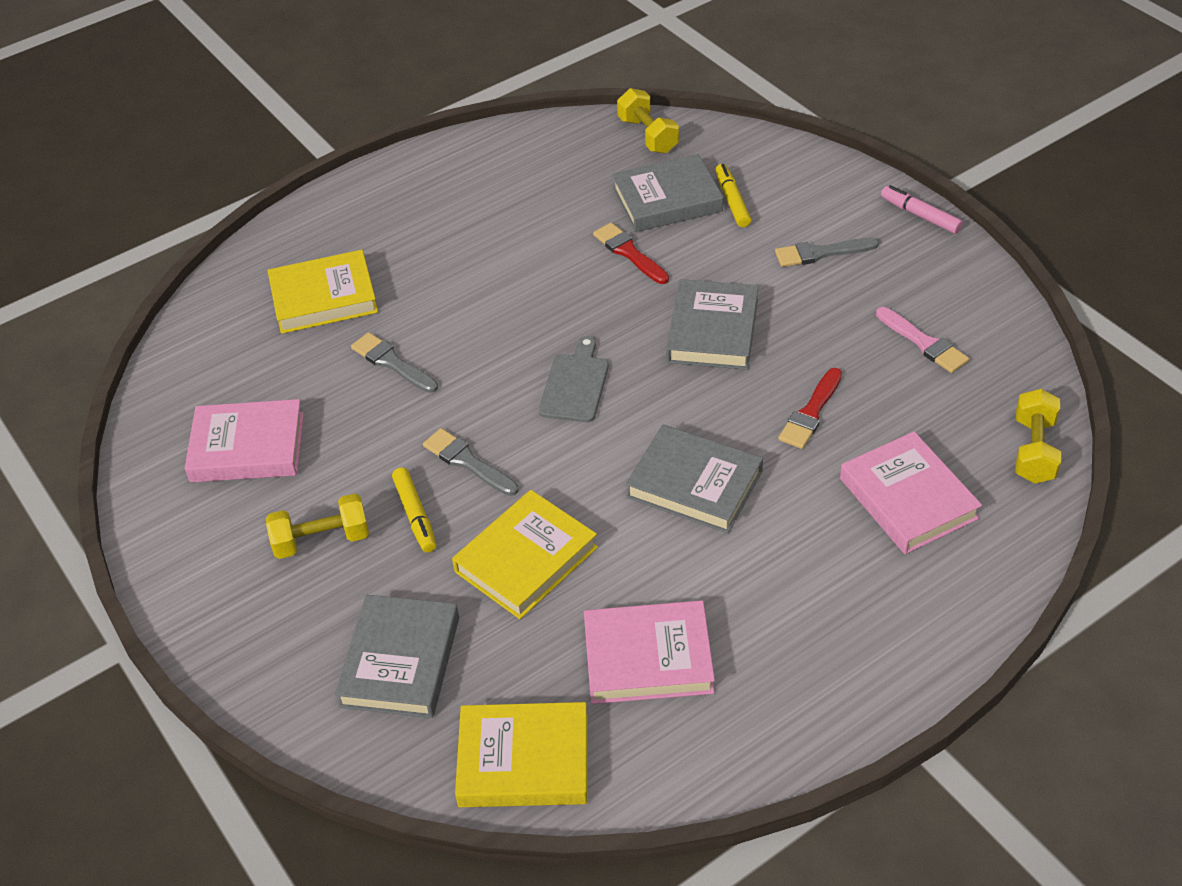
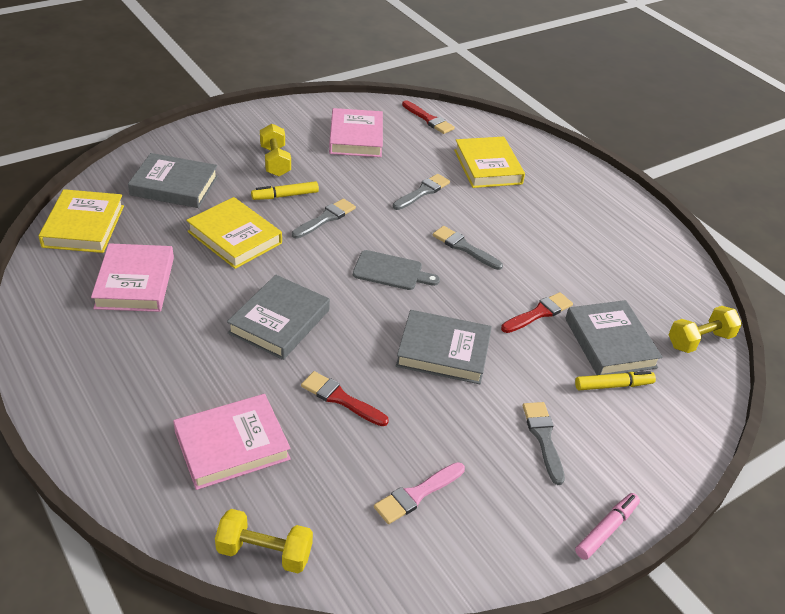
camera: 85 degrees right, 5 degrees down
(192, 364) = (429, 119): none -> red brush
(514, 317) = (464, 247): none -> grey brush

